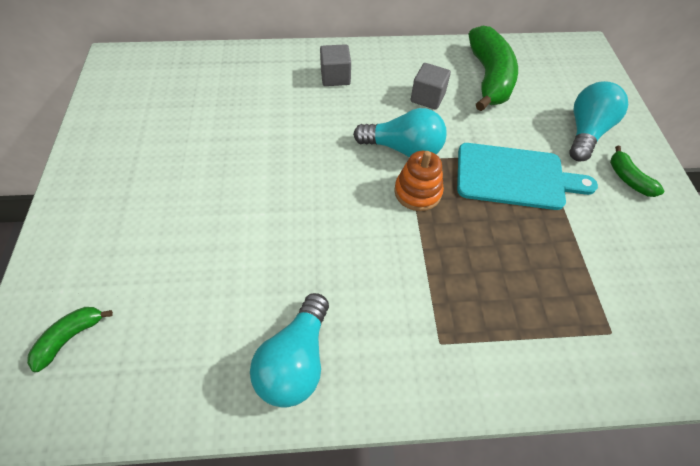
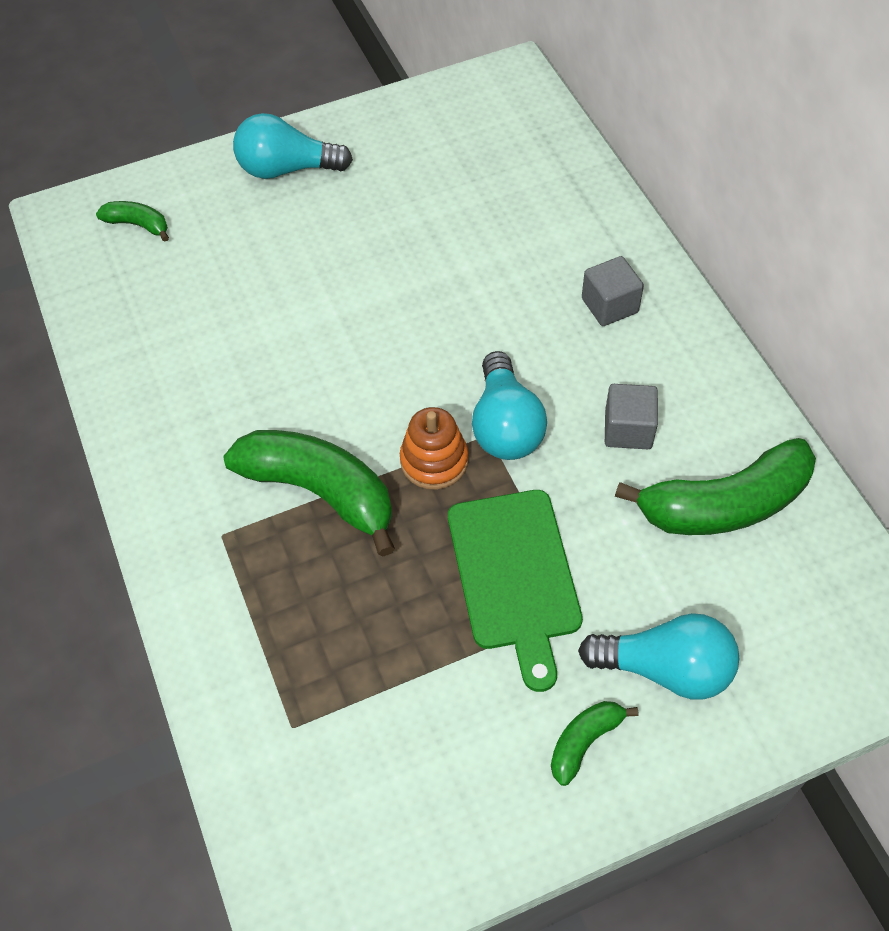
camera: 75 degrees right, 0 degrees up
(296, 360) = (164, 407): turquoise light bulb -> turquoise light bulb (287, 169)
(421, 265) = (320, 492): none -> green banana
(515, 177) = (514, 576): turquoise cutting board -> green cutting board

